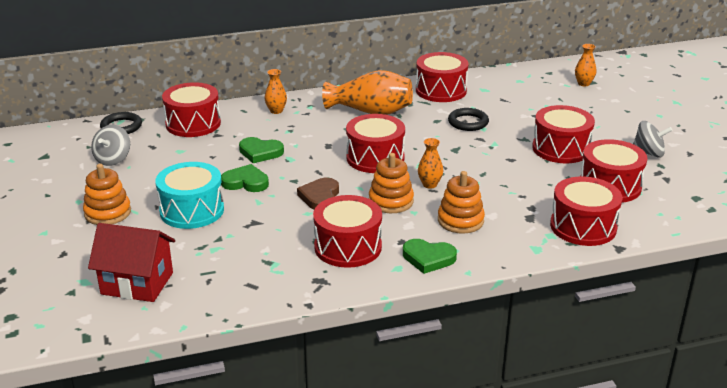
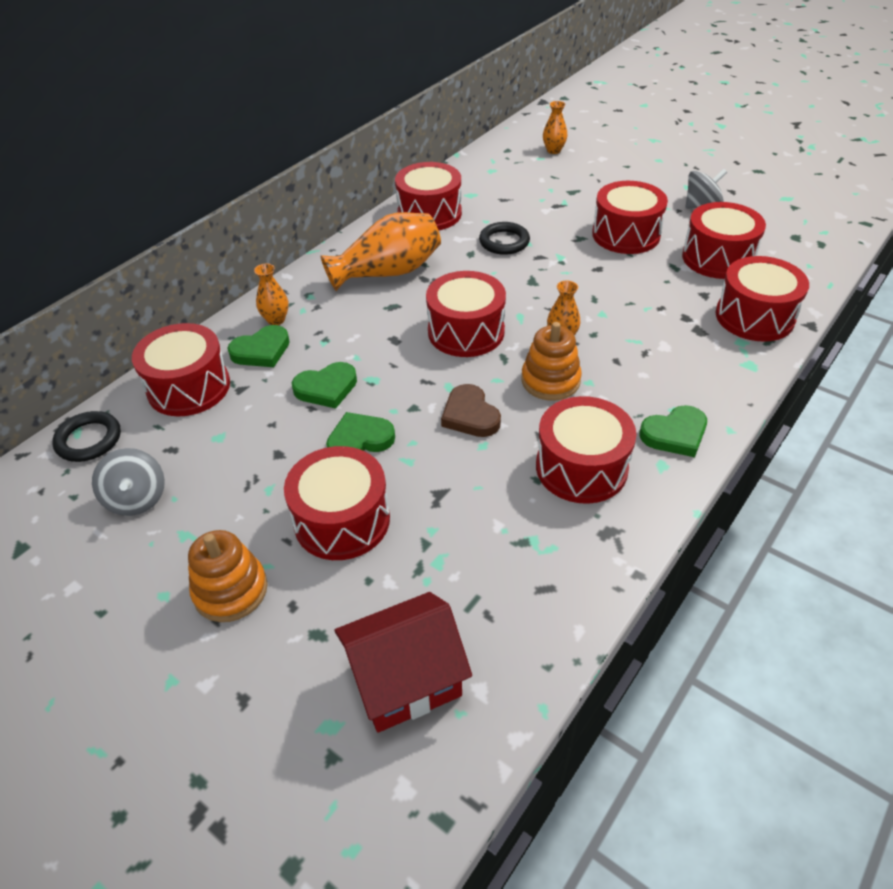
camera: 35 degrees left, 15 degrees up
(192, 210) = (342, 520): turquoise drum -> red drum
(249, 122) = (261, 351): none -> green heart
(460, 220) = (645, 368): orange stacking toy -> none

